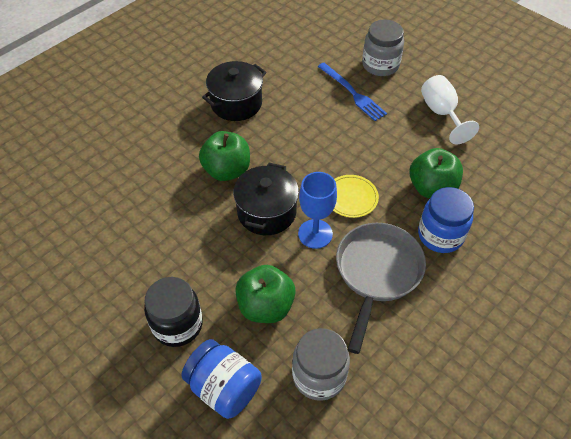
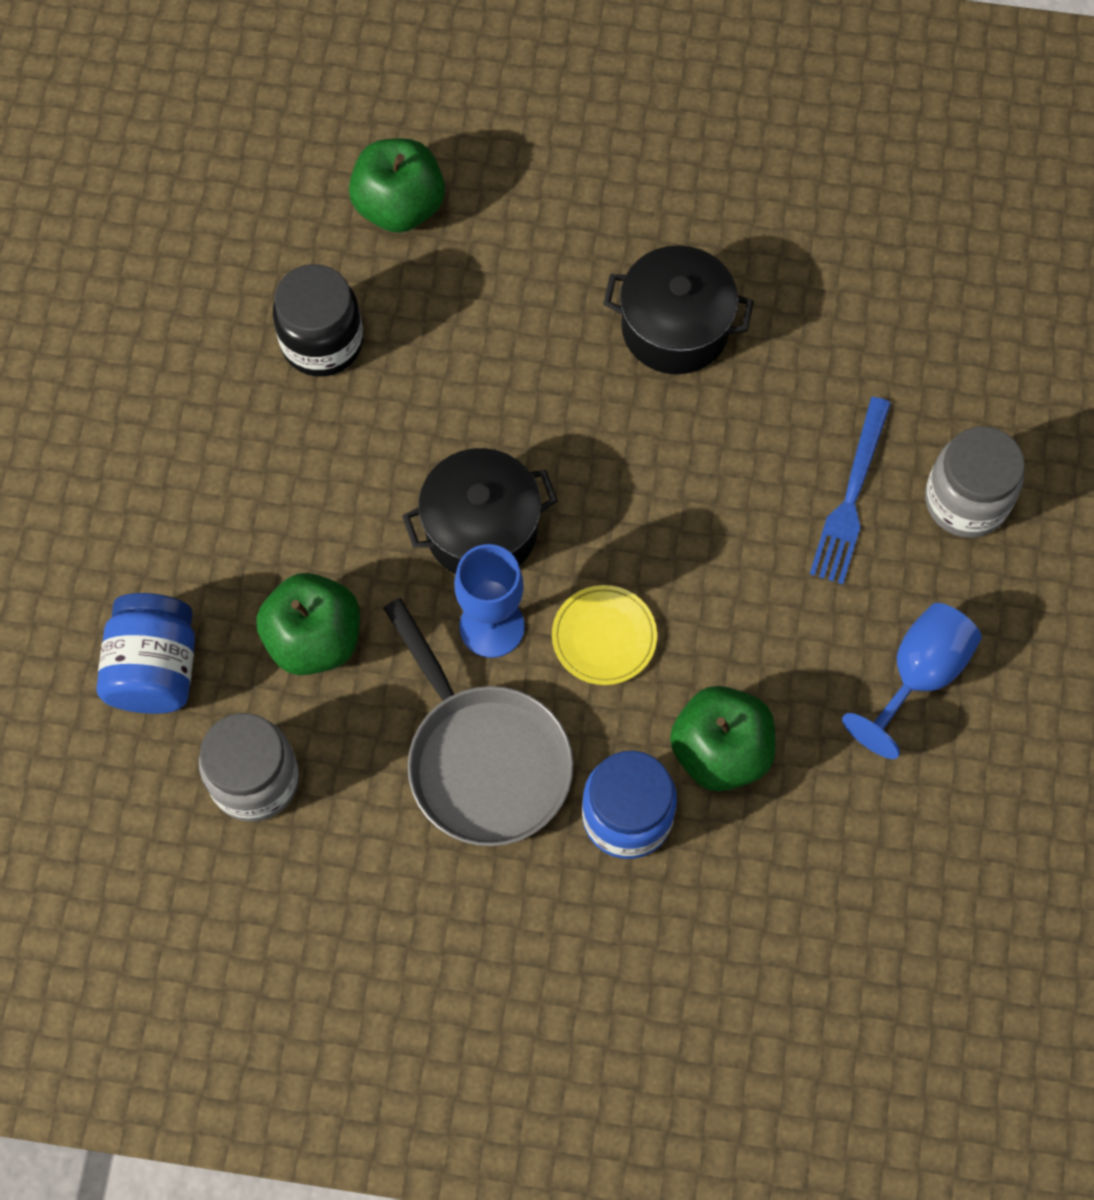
camera: 55 degrees right, 15 degrees up
(177, 325) = (205, 543): black jar -> black jar (322, 342)
(227, 170) = (520, 416): green apple -> green apple (399, 206)
(377, 273) = (483, 760): grey pan -> grey pan turned 75 degrees clockwise
(441, 113) = (918, 675): white goblet -> blue goblet

